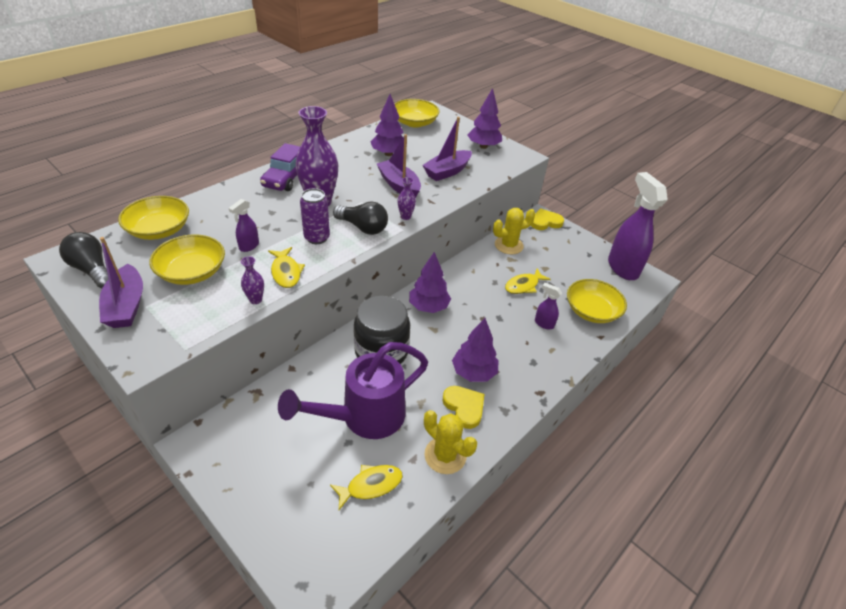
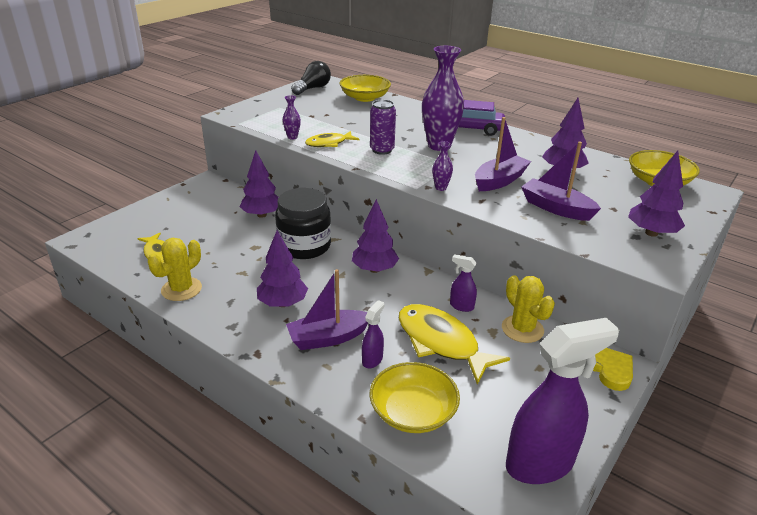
camera: 85 degrees right, 10 degrees down
(126, 306) = (279, 102): purple boat -> purple boat (328, 338)
(192, 272) = (319, 114): yellow bowl -> none
(249, 246) = (358, 127): purple spray bottle -> purple spray bottle (461, 306)
(307, 384) = (261, 215): none -> purple tree
(363, 227) = (408, 168): black light bulb -> none
(363, 417) = (226, 244): purple watering can -> none
(464, 407) = (236, 298): yellow heart -> none
(523, 286) = (441, 342): yellow fish -> yellow fish, size x1.74

